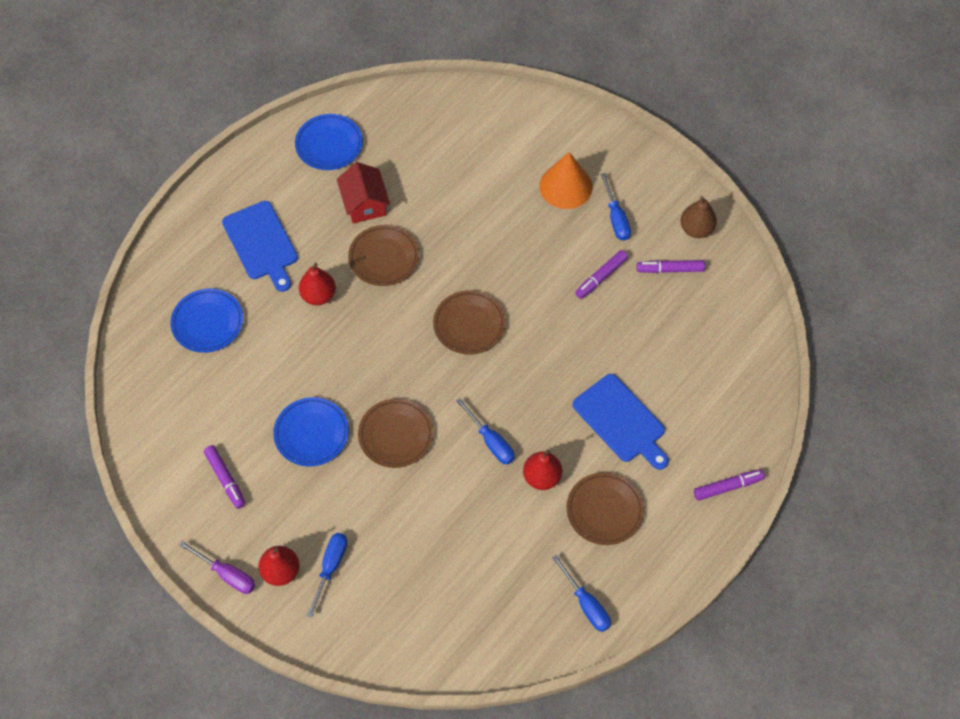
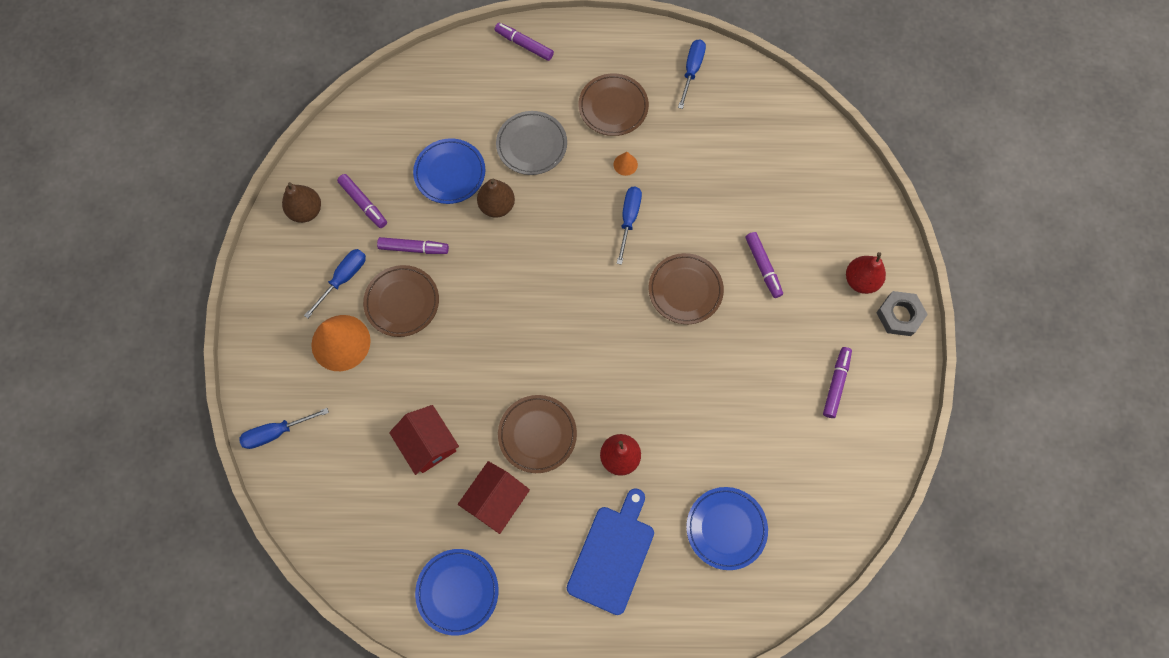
camera: 130 degrees left, 10 degrees up
(227, 574) = (899, 315): purple screwdriver -> grey nut
(311, 433) = (741, 353): blue plate -> blue plate (450, 173)
(330, 567) = (825, 249): blue screwdriver -> blue screwdriver (276, 432)
(361, 507) = (763, 267): none -> purple marker
(441, 190) = (428, 443): none -> red house
(469, 324) = (542, 313): brown plate -> brown plate (402, 302)
(542, 477) = (625, 164): red pear -> orange cone
(587, 357) = (497, 206): none -> brown pear
(621, 421) = (532, 145): blue cutting board -> grey plate

